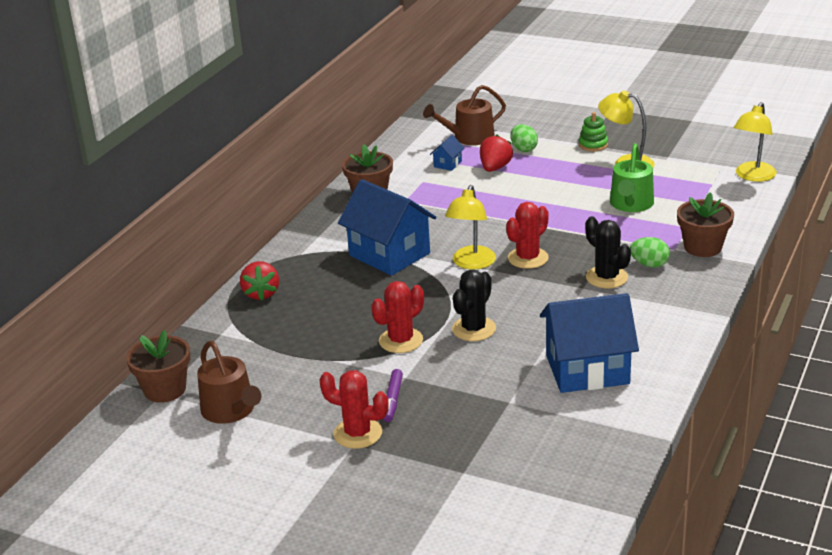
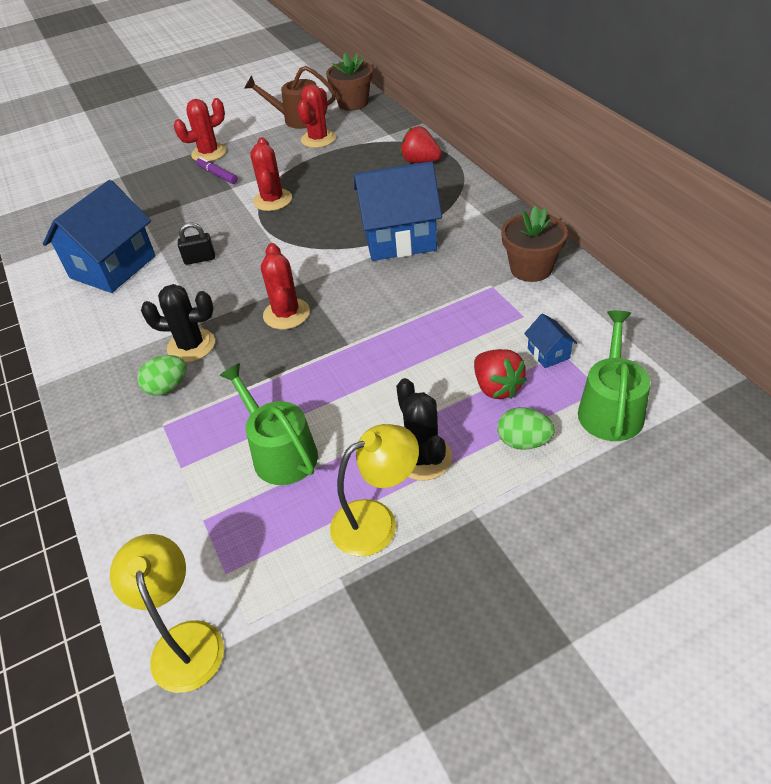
camera: 130 degrees right, 15 degrees up
(266, 372) = (318, 139): none -> red cactus
(469, 137) = (610, 408): brown watering can -> green watering can
(471, 263) = (324, 277): yellow lamp -> none
(474, 329) = (236, 237): black cactus -> black cactus (423, 457)
(521, 330) = (200, 259): none -> black padlock
(593, 145) = (464, 523): green stacking toy -> none
(703, 247) = (134, 450): brown flower pot -> none

